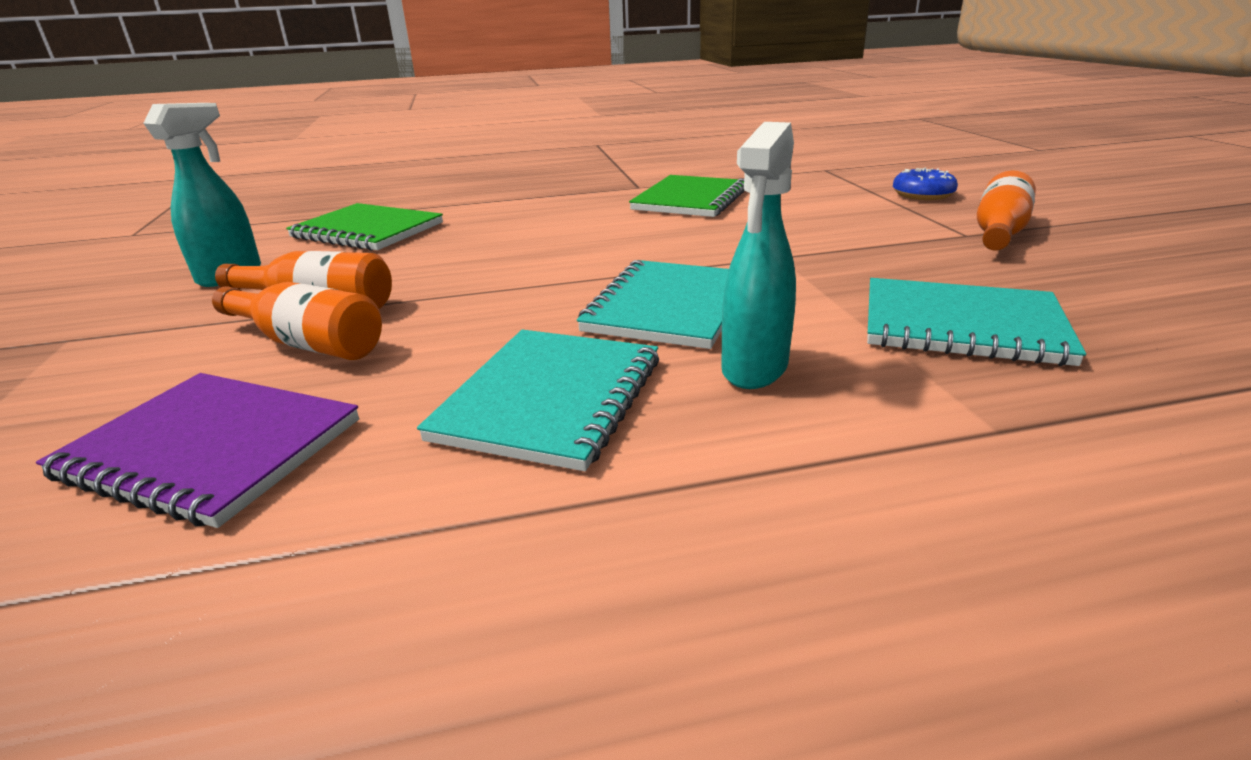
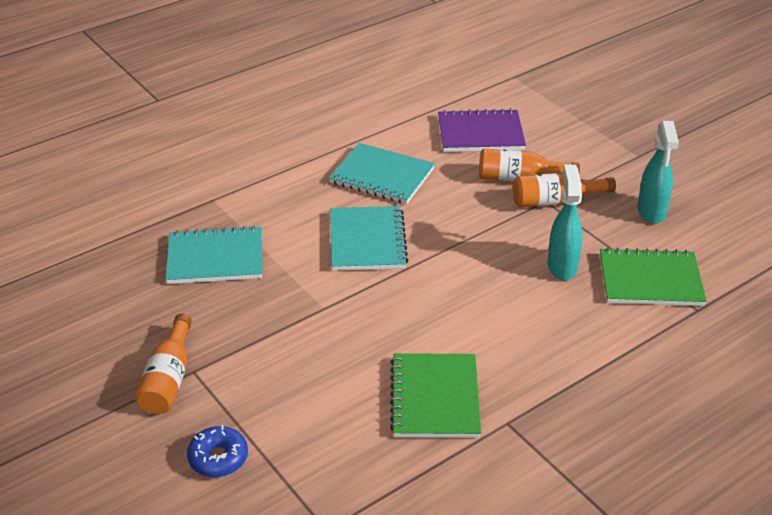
camera: 155 degrees right, 10 degrees up
(551, 399) = (382, 176): turquoise notebook -> turquoise notebook turned 60 degrees counterclockwise
(754, 369) = (308, 208): turquoise spray bottle -> turquoise spray bottle (562, 266)

